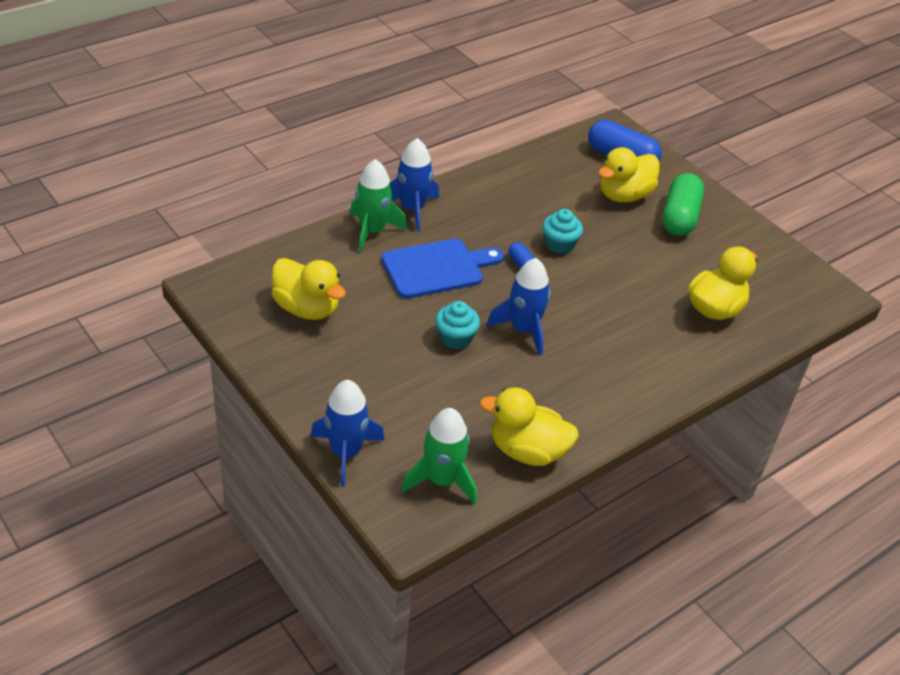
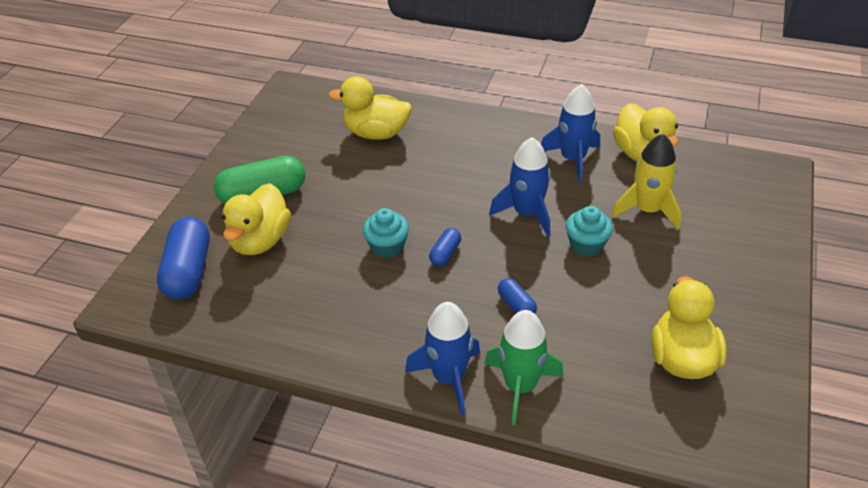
camera: 120 degrees left, 0 degrees up
(346, 453) = (775, 234): blue rocket -> blue rocket (573, 159)
(437, 268) = (516, 305): blue cutting board -> blue capsule
(442, 480) = (723, 178): green rocket -> none
(455, 399) = (647, 210): none -> yellow rocket
(624, 195) = (260, 241): yellow duck -> yellow duck turned 90 degrees clockwise

